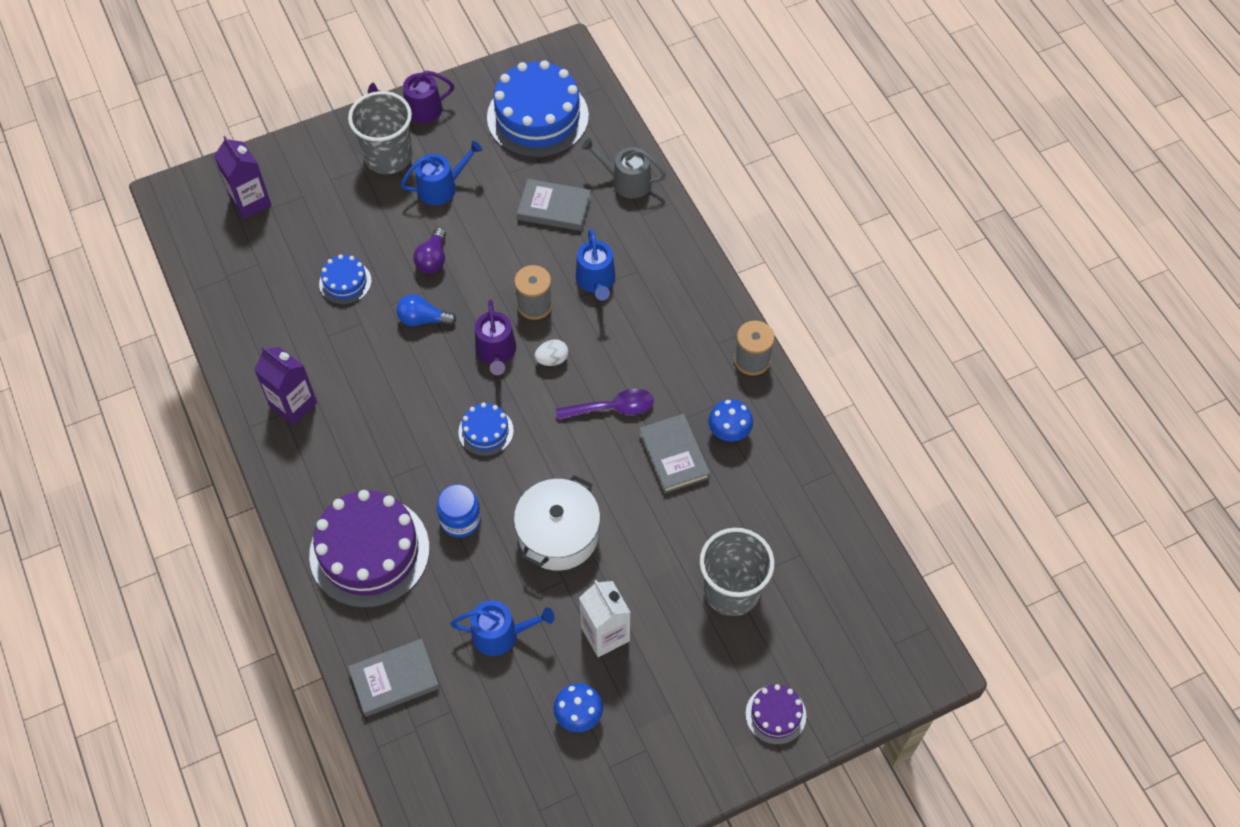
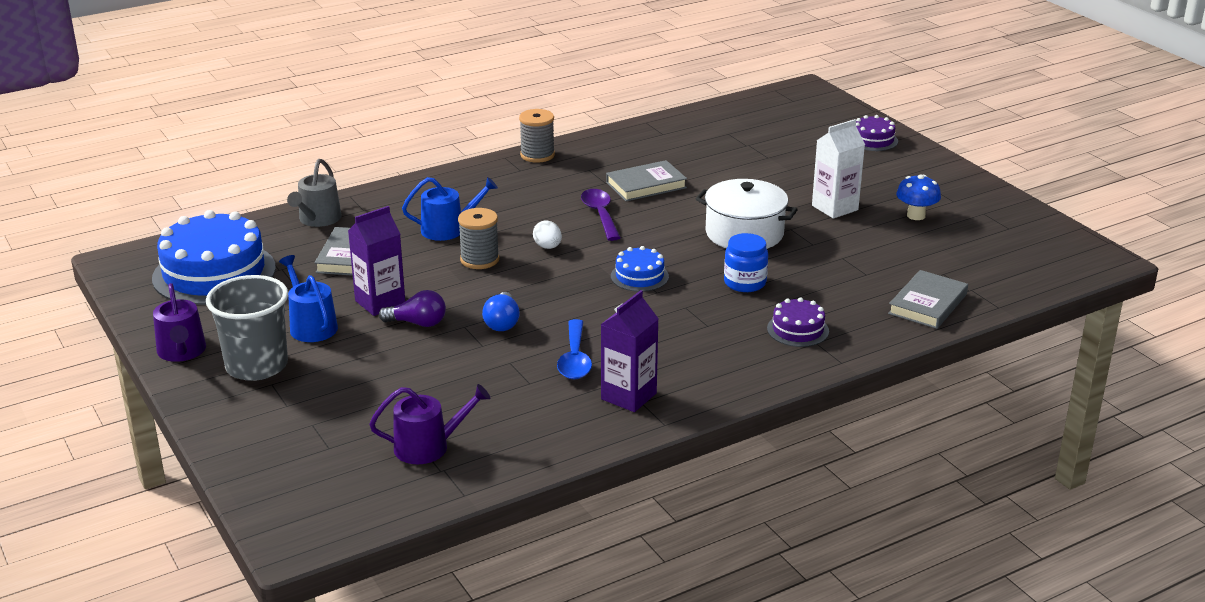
camera: 95 degrees left, 30 degrees down
(250, 202) = (316, 465): purple carton -> purple carton (380, 302)
(345, 282) = (450, 378): blue cake -> none
(356, 370) = (575, 359): none -> blue spoon
(369, 551) = (798, 330): purple cake -> purple cake, size x0.48
(394, 679) = (927, 304): grey book -> grey book turned 60 degrees clockwise
(496, 352) = (542, 277): purple watering can -> purple watering can (428, 447)
(501, 634) = (856, 254): blue watering can -> none
(729, 432) = (616, 163): blue mushroom -> none
(732, 591) = (772, 158): grey cup -> none

